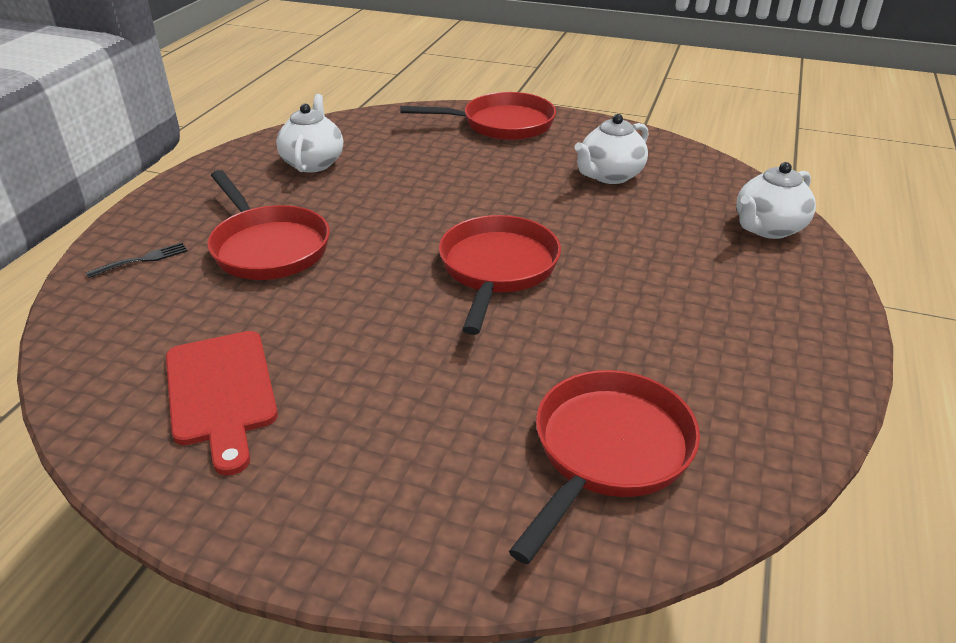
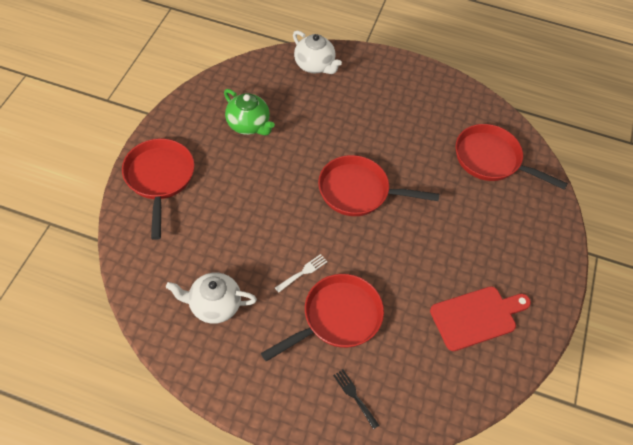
camera: 95 degrees left, 20 degrees up
(349, 220) = (303, 272): none -> white fork
(609, 176) = (249, 125): white teapot -> green teapot

